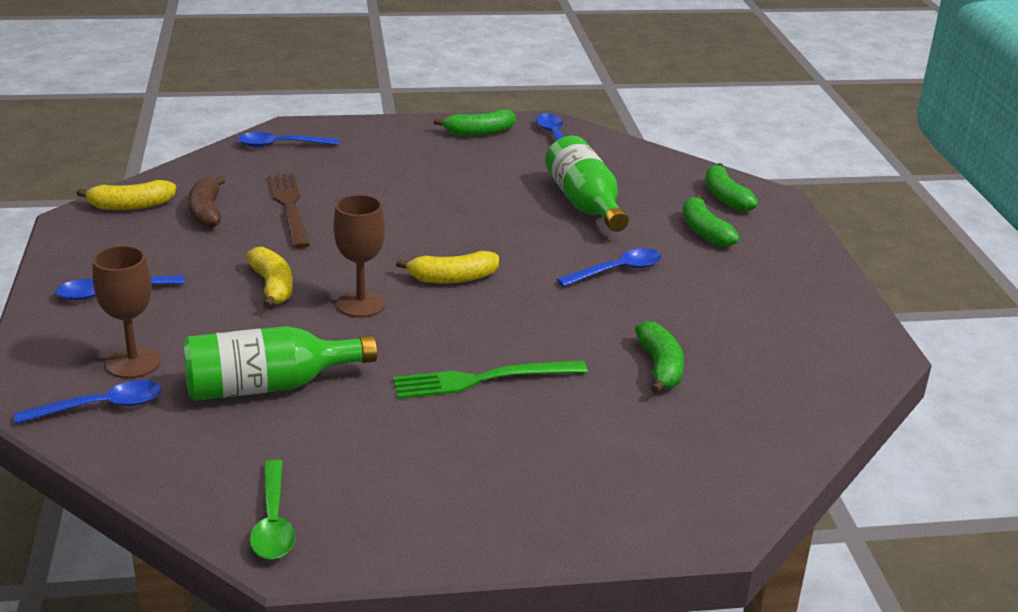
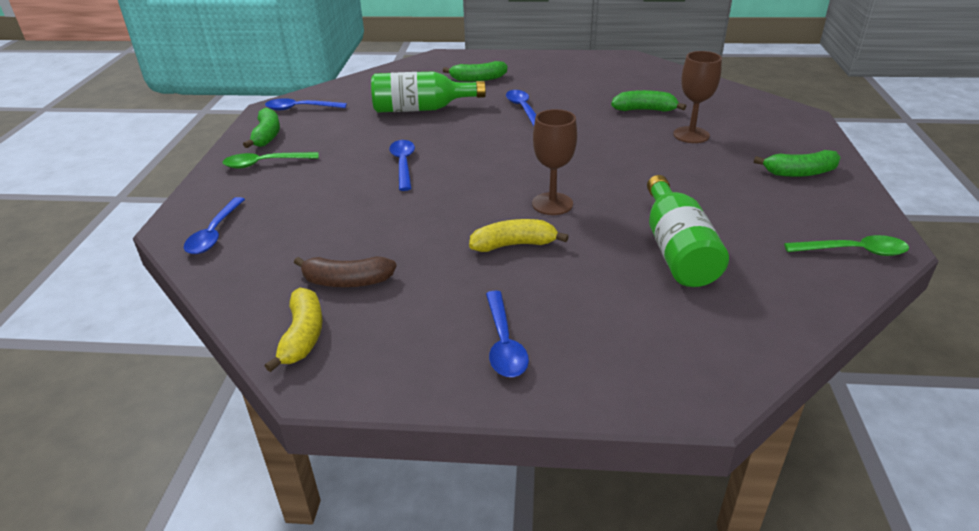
camera: 75 degrees left, 5 degrees up
(101, 407) = (719, 342): blue spoon -> blue spoon (403, 164)
(133, 363) = (643, 324): brown goblet -> brown goblet (691, 135)
(289, 207) = (361, 232): brown fork -> none
(416, 142) = (265, 163): none -> green spoon
(452, 278) = (519, 165): yellow banana -> none
(482, 379) = (662, 164): green fork -> none
(725, 197) = (433, 68): green banana -> green banana (799, 173)

